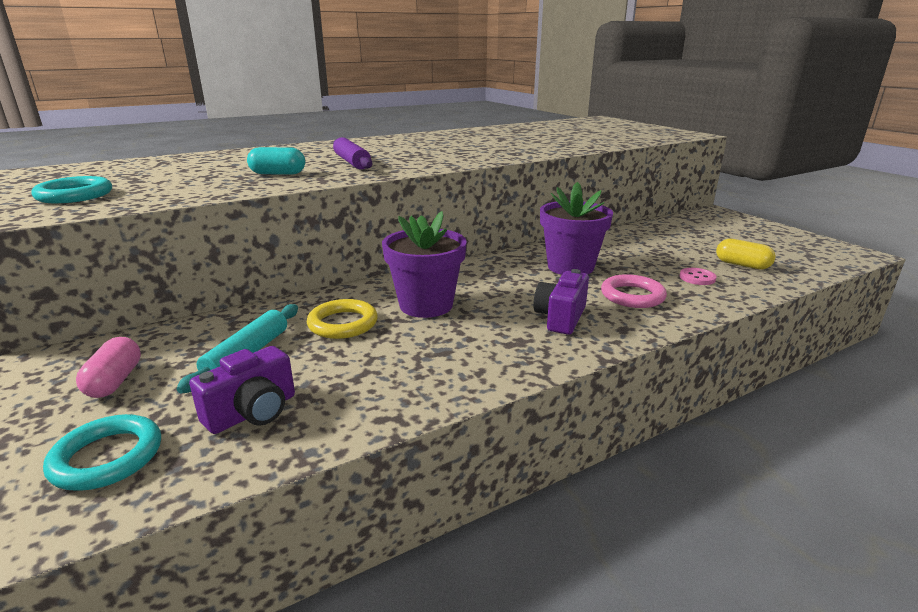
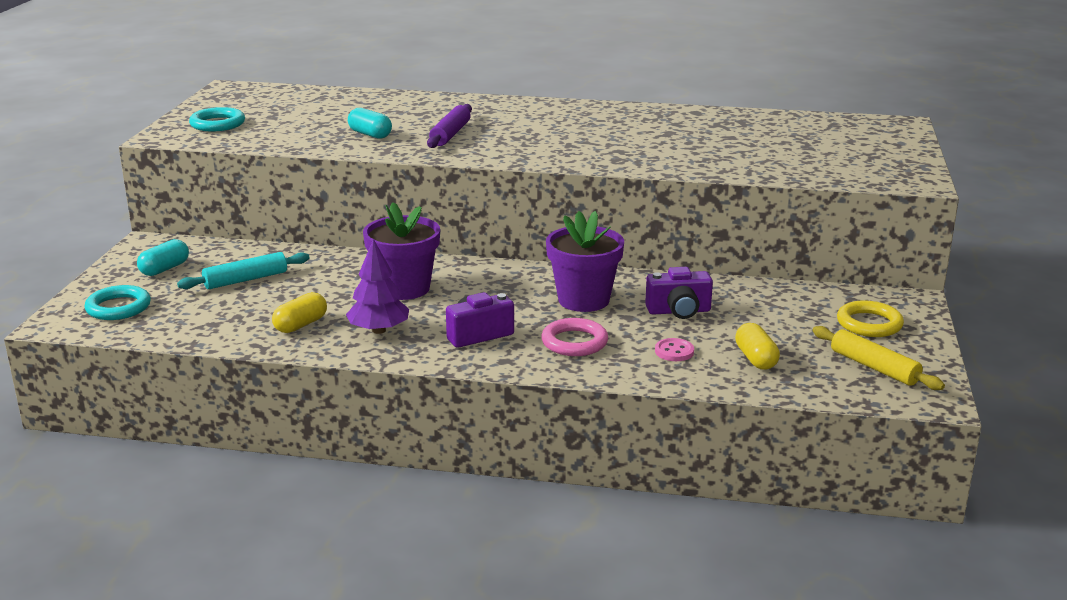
camera: 40 degrees right, 0 degrees up
(115, 381) = (165, 269): pink capsule -> turquoise capsule
(253, 412) = (202, 314): purple camera -> purple camera (679, 311)
(343, 324) = (328, 281): yellow ring -> yellow ring (869, 324)
(393, 375) = (300, 325): none -> yellow capsule
(477, 348) = (379, 330): none -> purple tree
(795, 248) = (874, 367): none -> yellow rolling pin

